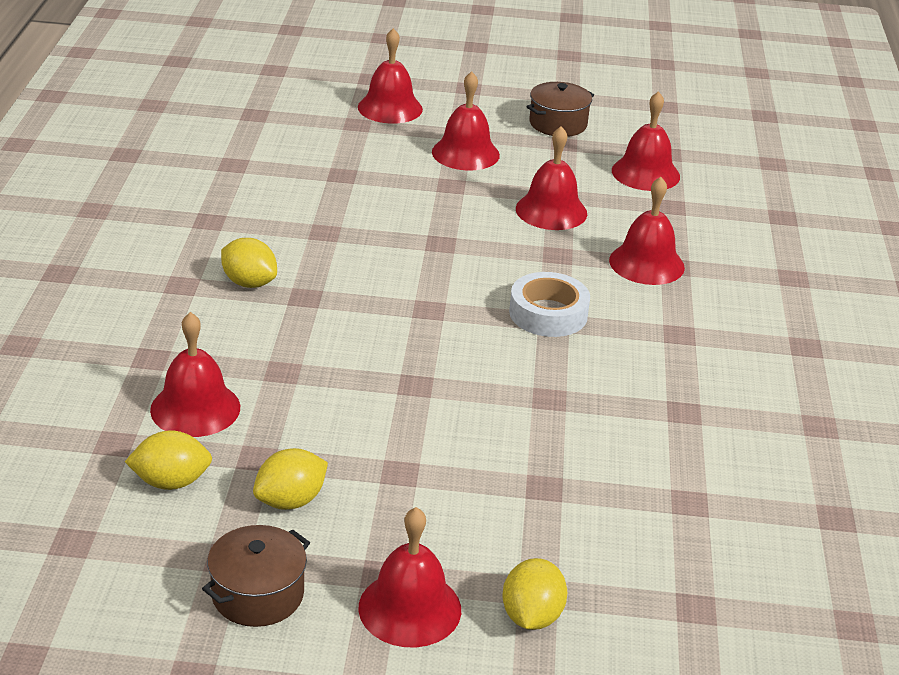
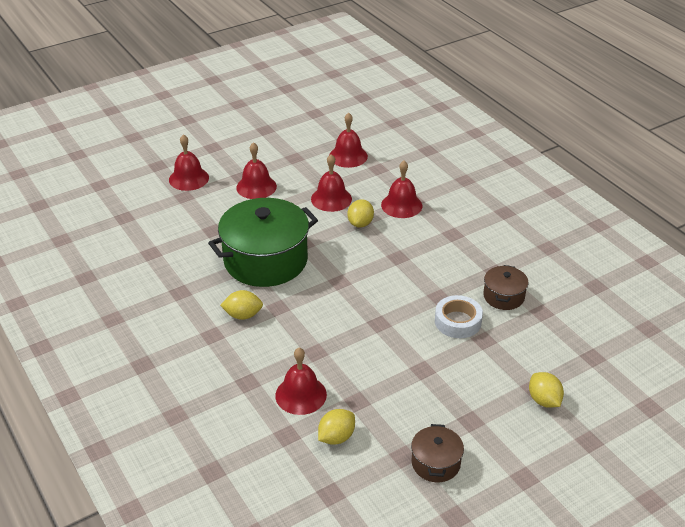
camera: 35 degrees left, 5 degrees up
(290, 501) = (396, 412): yellow lemon -> yellow lemon (360, 223)
(363, 238) = (266, 260): none -> green pot
(410, 608) = (498, 428): red bell -> none
(548, 313) = (391, 254): white tape -> white tape (458, 321)
(558, 124) = (279, 148): brown pot -> brown pot (503, 296)

